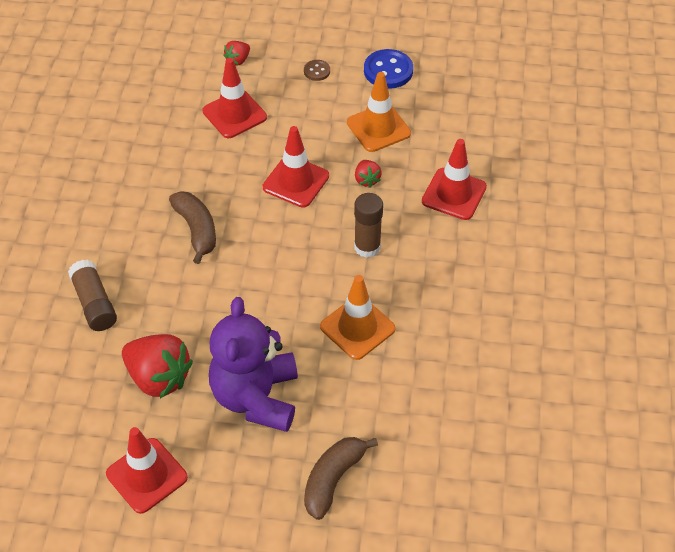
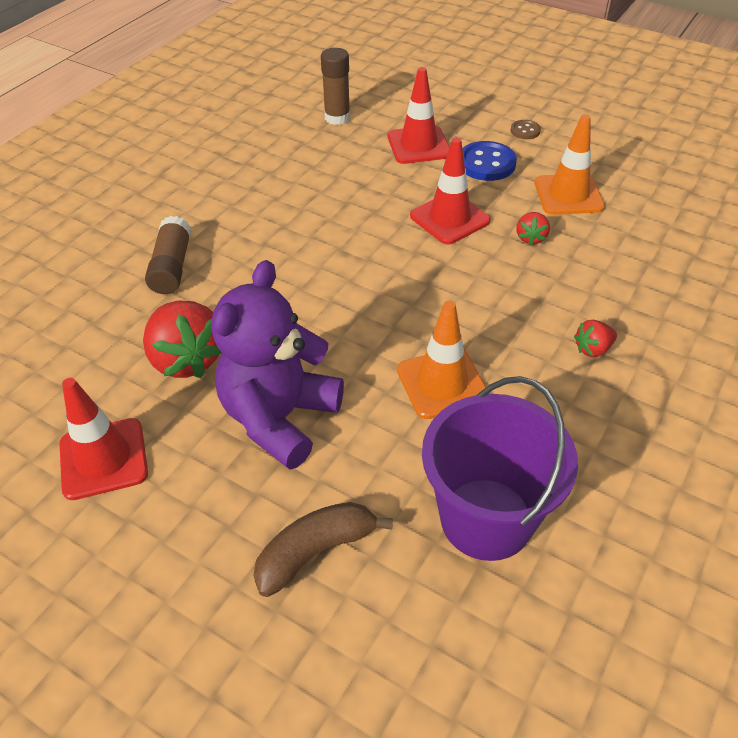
camera: 25 degrees right, 5 degrees down
(196, 230) = (318, 232): brown banana -> none
(238, 60) = (448, 104): red strawberry -> red strawberry (592, 349)
(367, 247) = (498, 303): brown glue stick -> brown glue stick (337, 118)
(388, 71) = (604, 148): blue button -> blue button (486, 163)
(431, 414) = (486, 518): none -> purple bucket
(454, 194) = (630, 280): red traffic cone -> none

